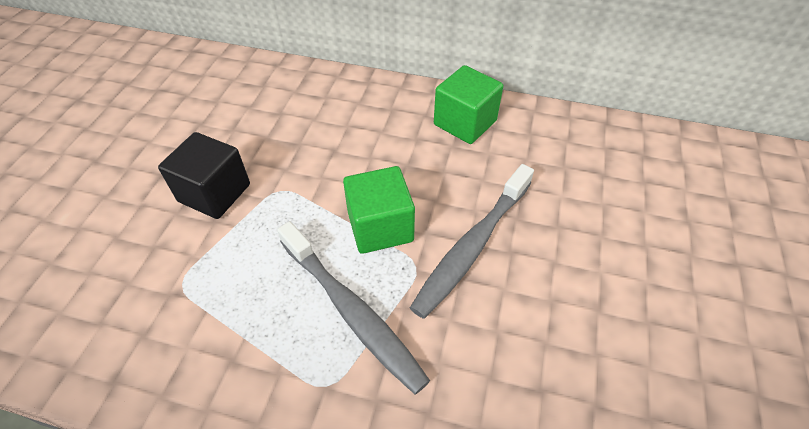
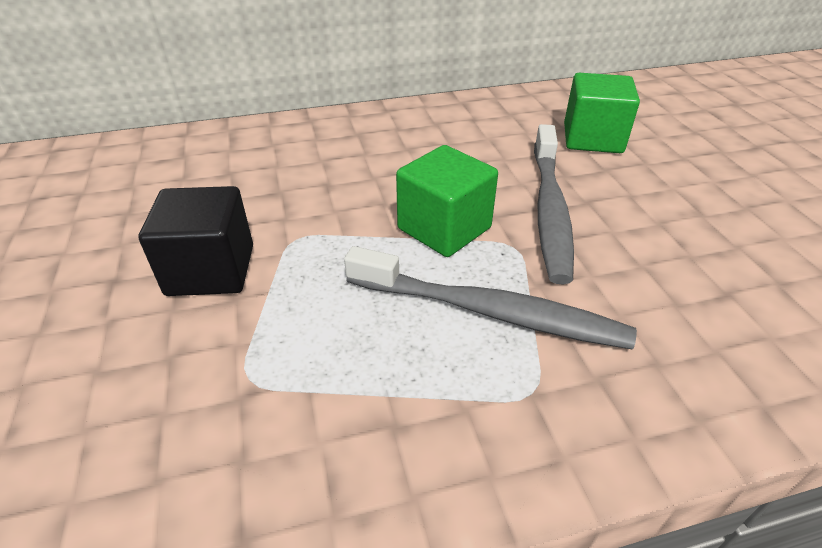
camera: 30 degrees left, 10 degrees down
(465, 123) = (443, 123): green cube -> green cube (592, 138)

